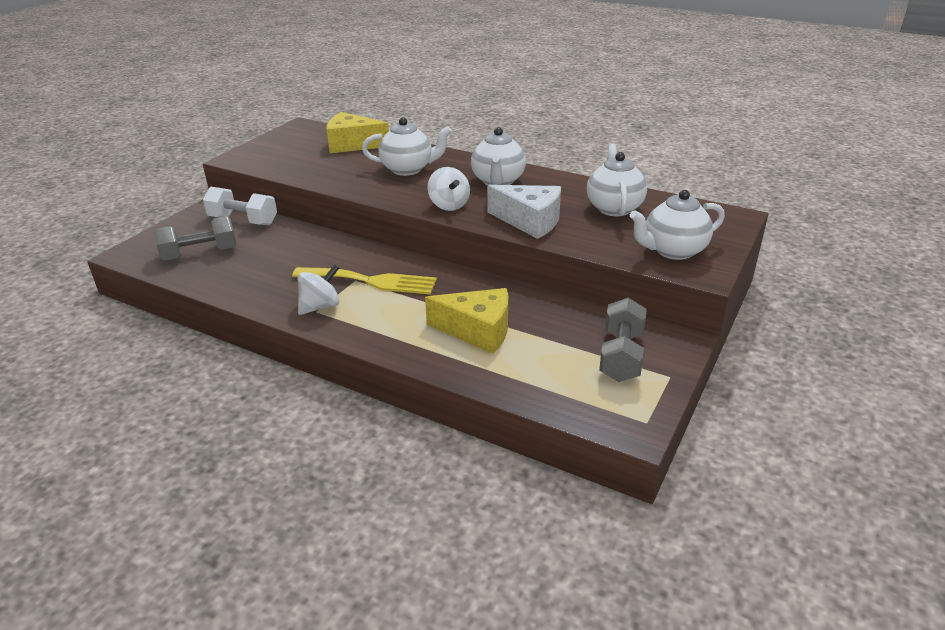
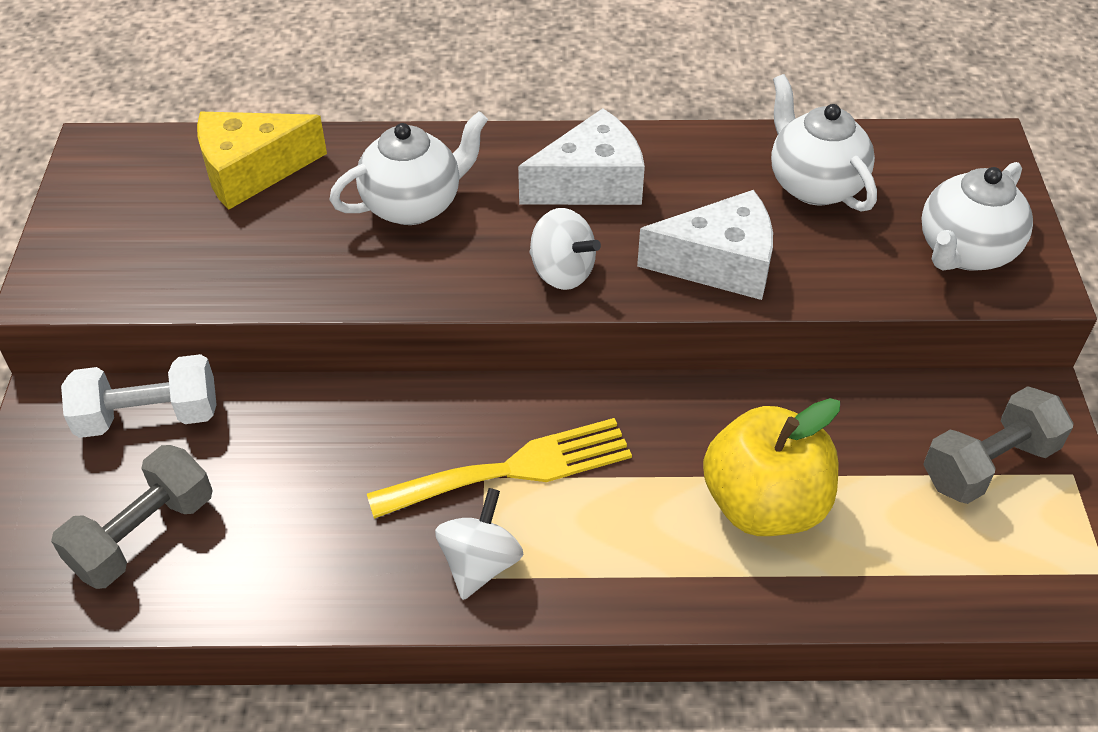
camera: 30 degrees left, 15 degrees up
(477, 331) = (764, 504): yellow cheese -> yellow apple
(498, 181) = (591, 183): white teapot -> white cheese
(621, 356) = (988, 464): grey dumbbell -> grey dumbbell turned 75 degrees clockwise

